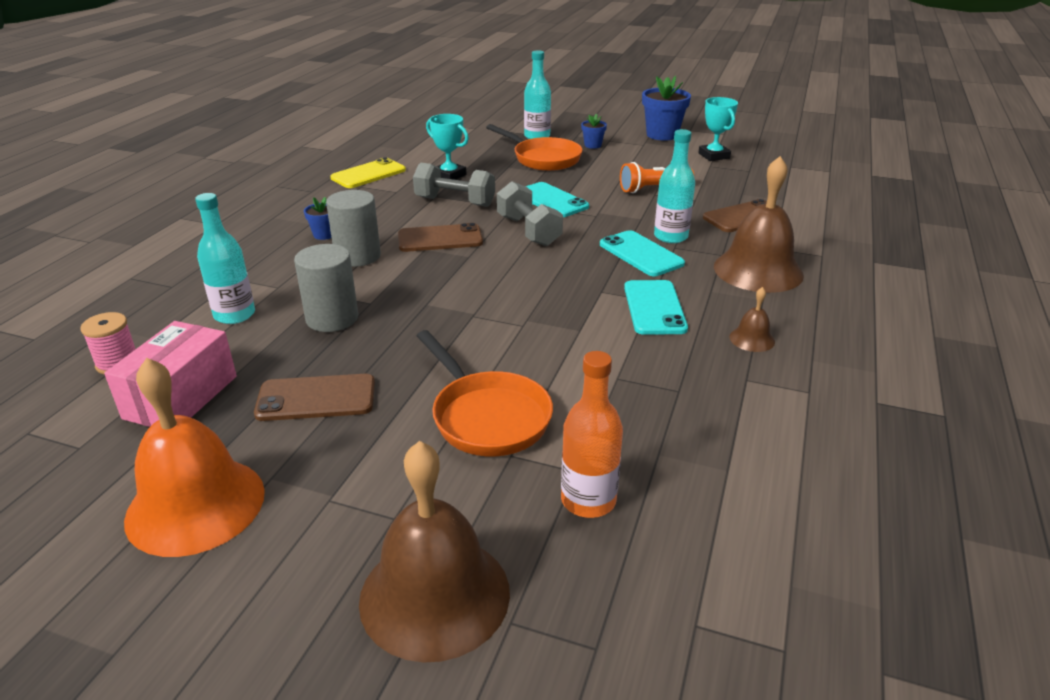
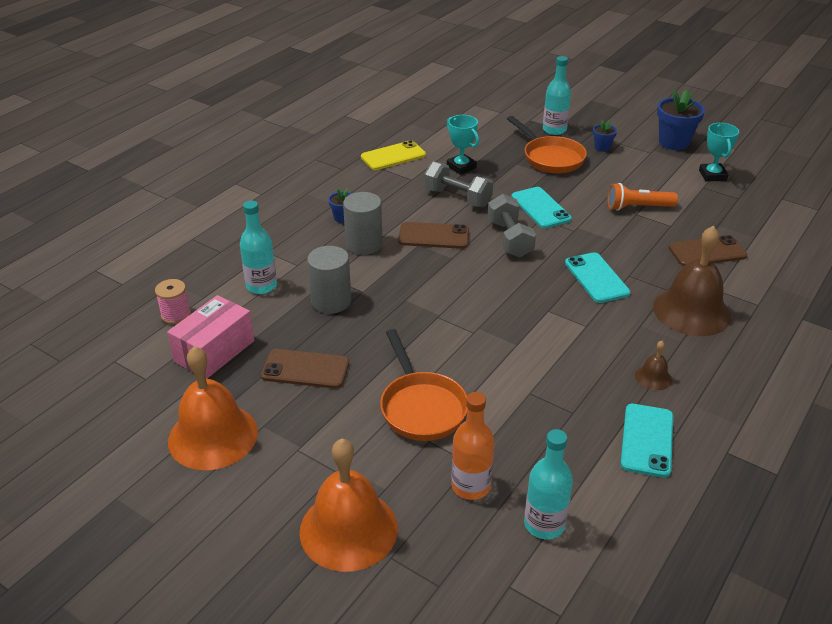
camera: 15 degrees right, 5 degrees up
(434, 595) = (348, 529): brown bell -> orange bell
(654, 308) = (585, 334): turquoise phone -> turquoise phone (647, 440)
(670, 237) = (630, 263): turquoise bottle -> turquoise bottle (544, 524)

